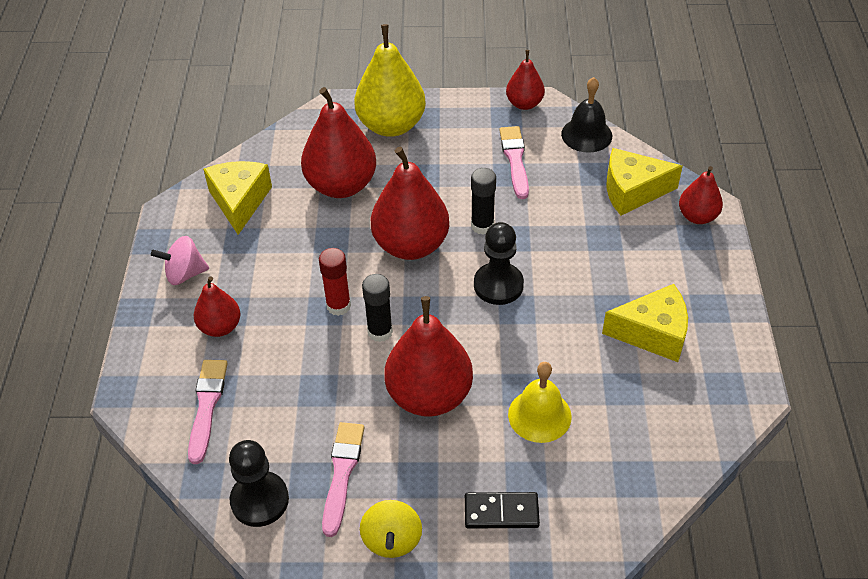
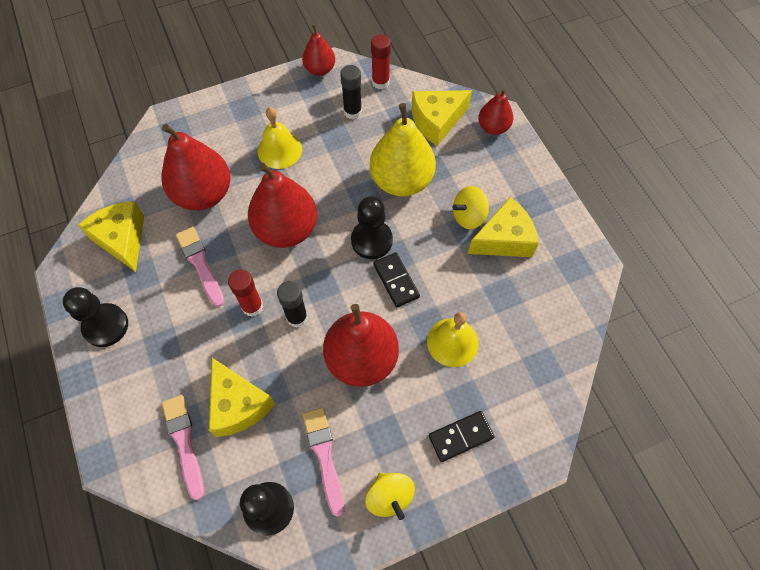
camera: 25 degrees left, 15 degrees up
(185, 274) = (106, 326): pink spinning top -> black pawn
(220, 327) = (161, 364): red pear -> none
(278, 392) = (238, 404): none -> yellow cheese
(391, 125) = (220, 124): yellow pear -> yellow pear (401, 181)
(441, 168) = (279, 150): none -> yellow bell
(482, 226) = (335, 192): black glue stick -> black glue stick (352, 112)
(505, 333) = (396, 281): none -> black domino
(515, 159) = (335, 123): pink brush -> pink brush (200, 264)
(586, 135) = (380, 82): black bell -> red glue stick
(622, 297) = (468, 216): none -> yellow spinning top

